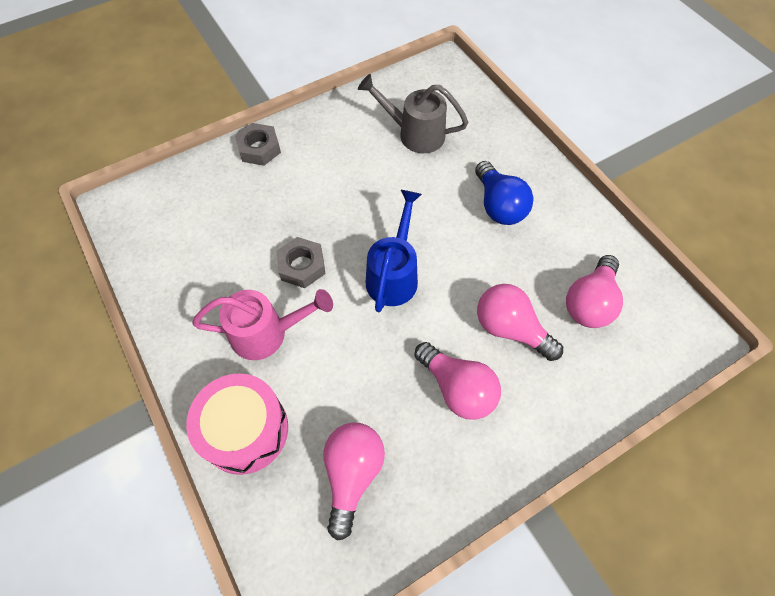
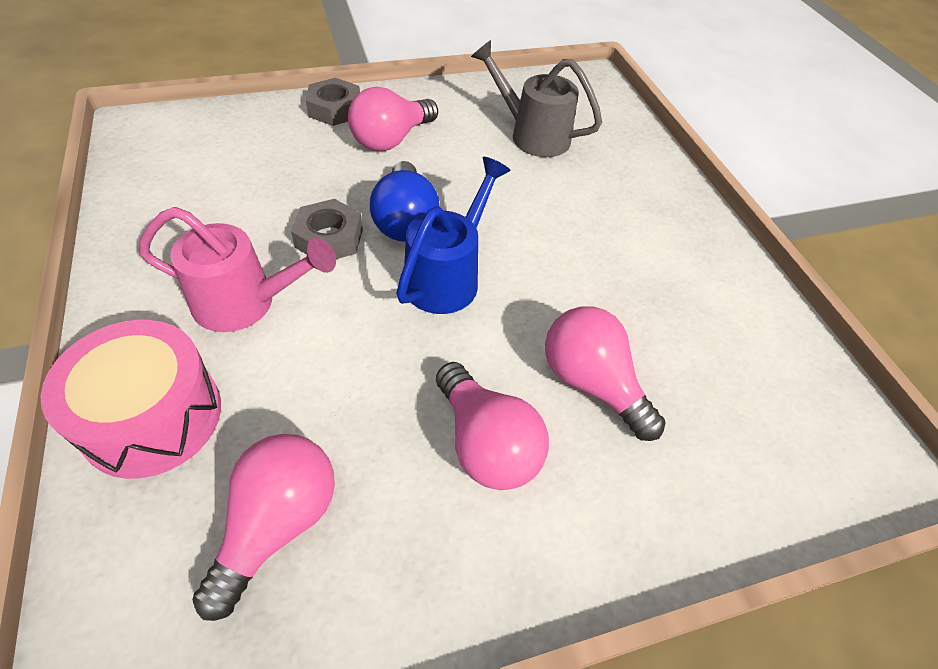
camera: 10 degrees right, 10 degrees down
(498, 205) = (618, 232): blue light bulb -> blue light bulb (405, 220)
(589, 302) = (721, 379): pink light bulb -> pink light bulb (391, 139)

